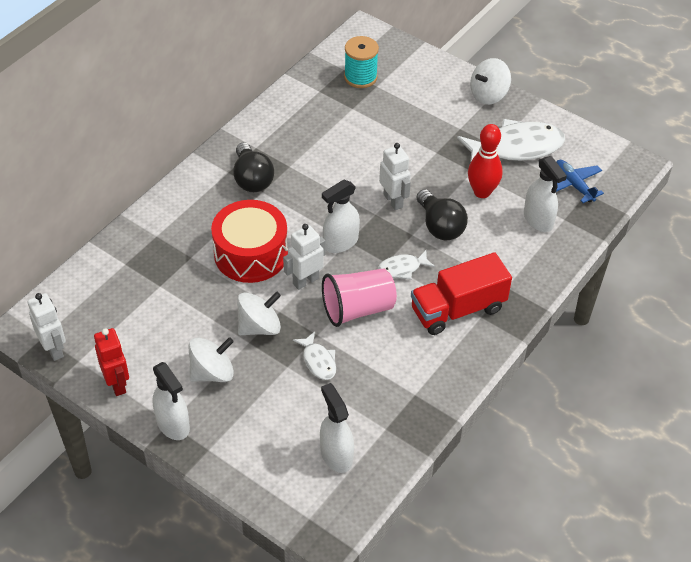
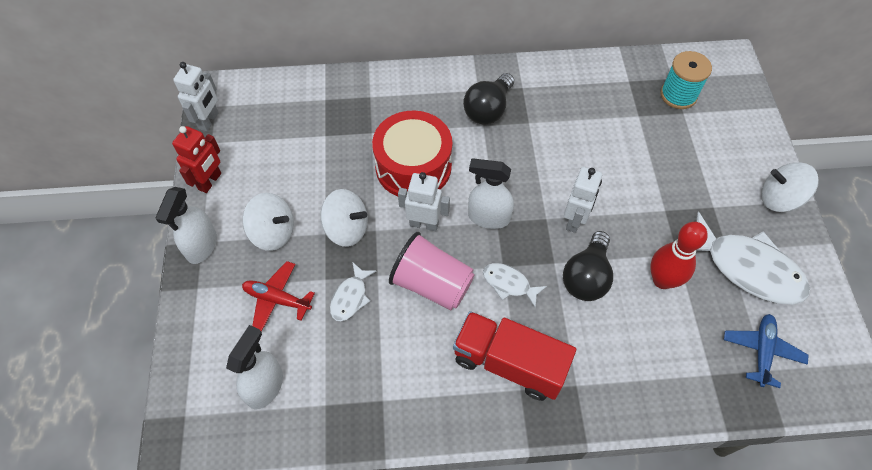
camera: 50 degrees right, 10 degrees up
(273, 405) = (277, 299): none -> red plane
(538, 220) = (684, 352): white spray bottle -> none

